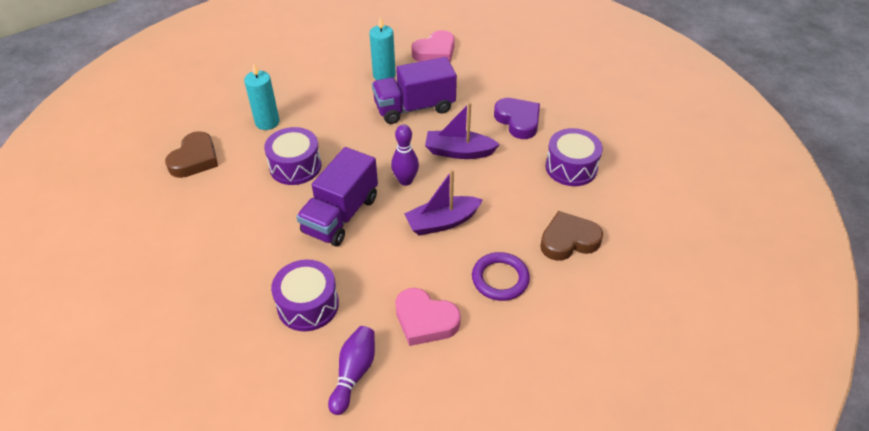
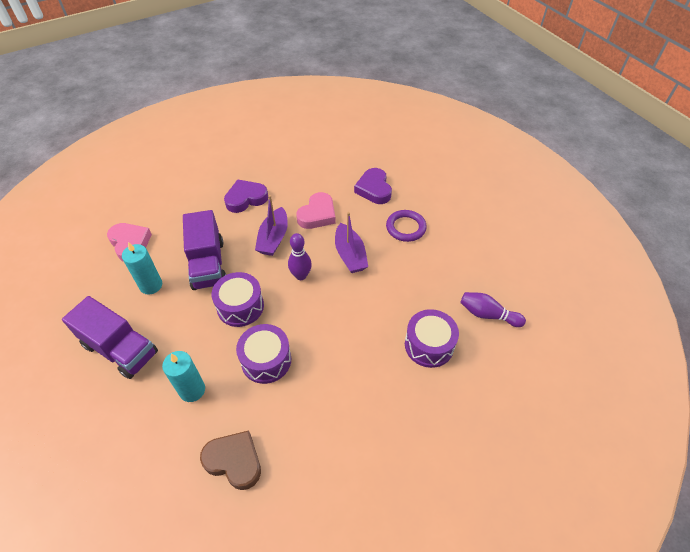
camera: 85 degrees left, 5 degrees up
(341, 215) = (334, 322): purple truck -> purple truck (120, 349)
(425, 320) = (441, 271): pink heart -> pink heart (317, 214)
(568, 240) = (374, 189): brown heart -> purple heart
(571, 167) = (304, 177): purple drum -> purple drum (240, 306)

